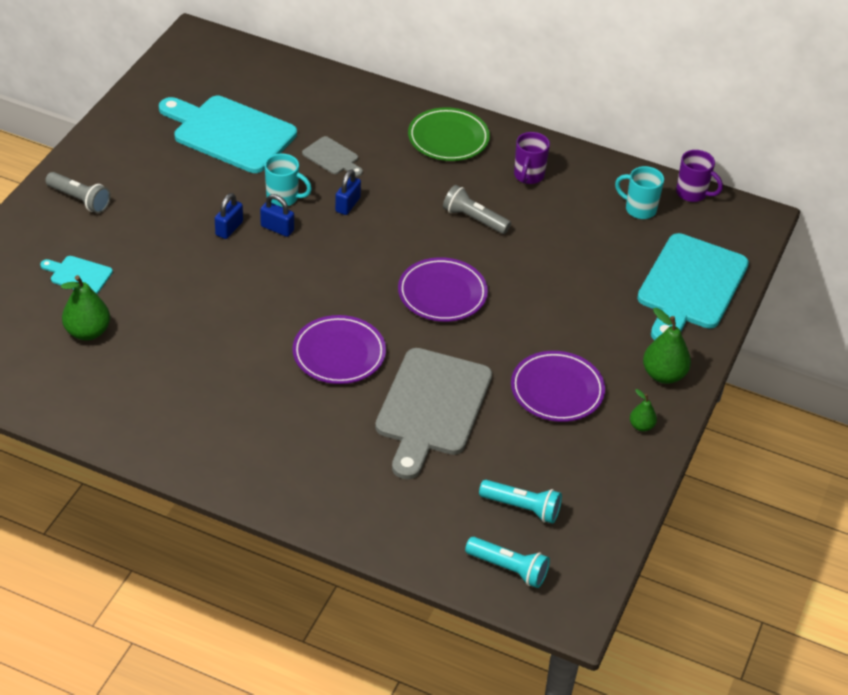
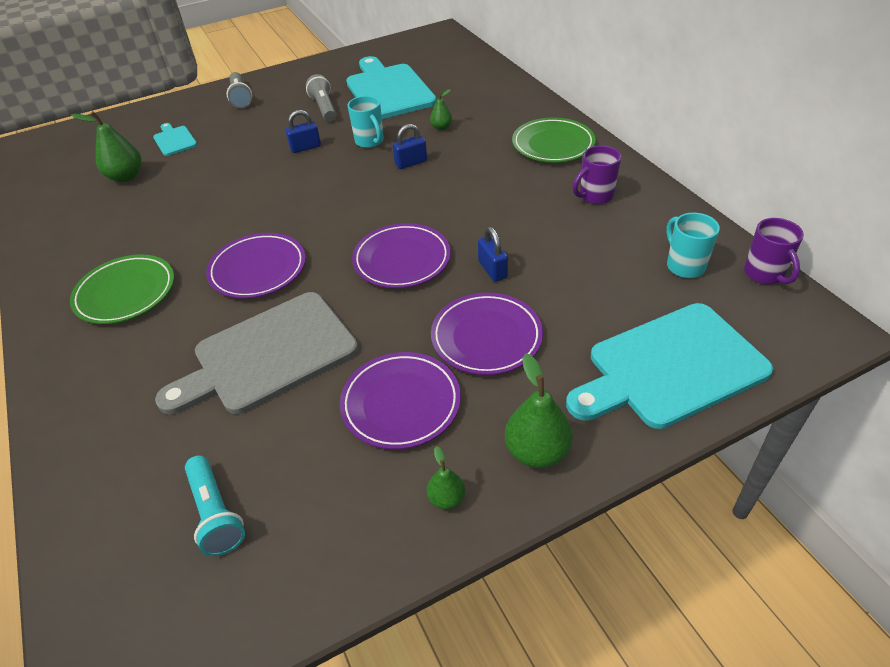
camera: 45 degrees right, 0 degrees up
(254, 423) = (125, 293): none -> green plate
(277, 228) = (338, 160): blue padlock -> blue padlock (492, 270)
(332, 157) = (441, 127): grey cutting board -> green pear
(474, 219) = (503, 212): grey flashlight -> grey flashlight (324, 108)
(508, 568) = (116, 579): turquoise flashlight -> none
(564, 321) = (486, 337): none -> purple plate

